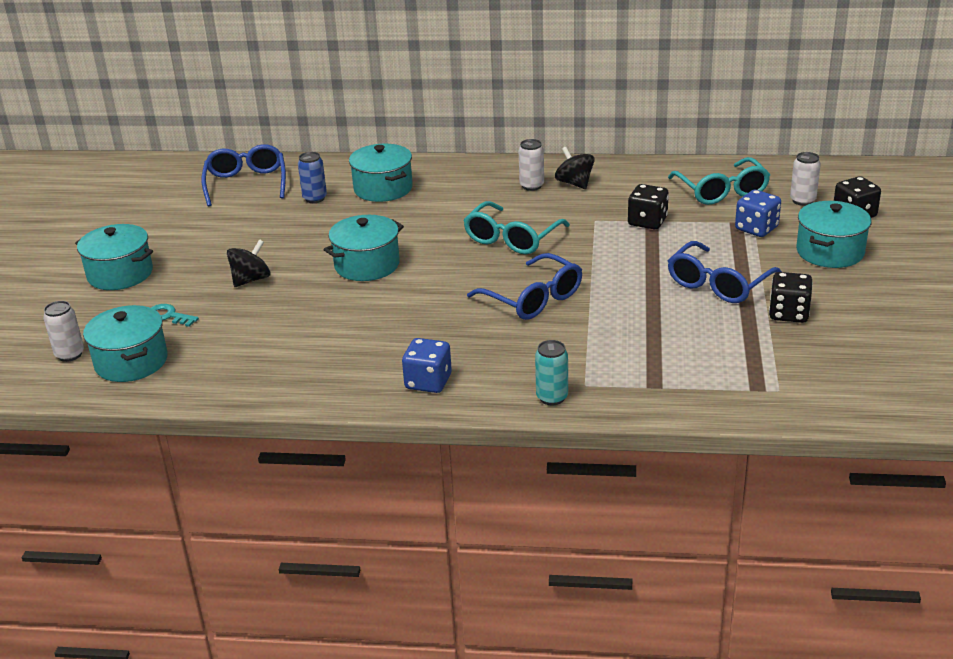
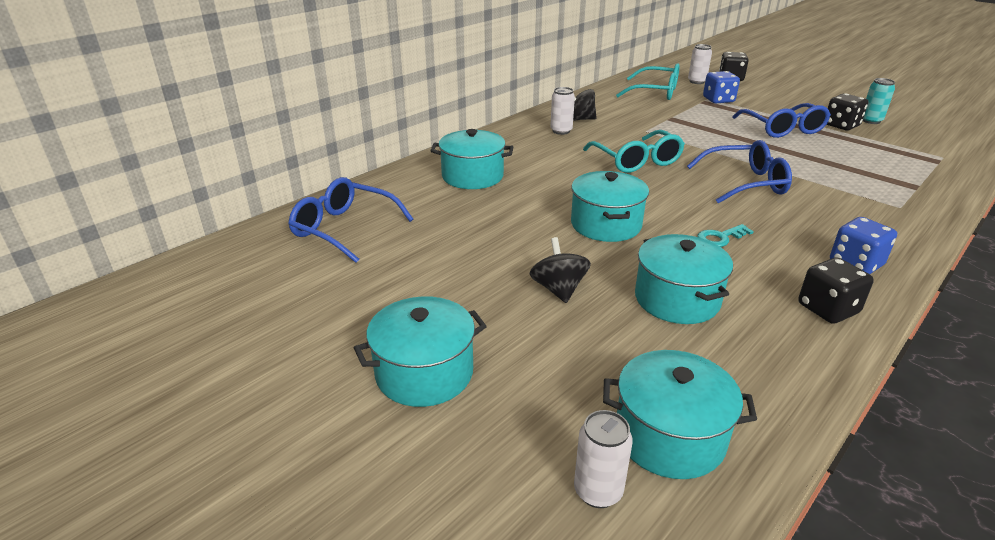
camera: 55 degrees left, 0 degrees up
(168, 316) = (579, 369): turquoise key -> turquoise key (720, 238)
(315, 198) = (438, 207): blue can -> none
(552, 397) = (914, 224): turquoise can -> turquoise can (871, 121)
(647, 222) = (669, 119): black dice -> black dice (827, 309)
(830, 252) = (770, 95): turquoise pot -> turquoise pot (677, 299)

